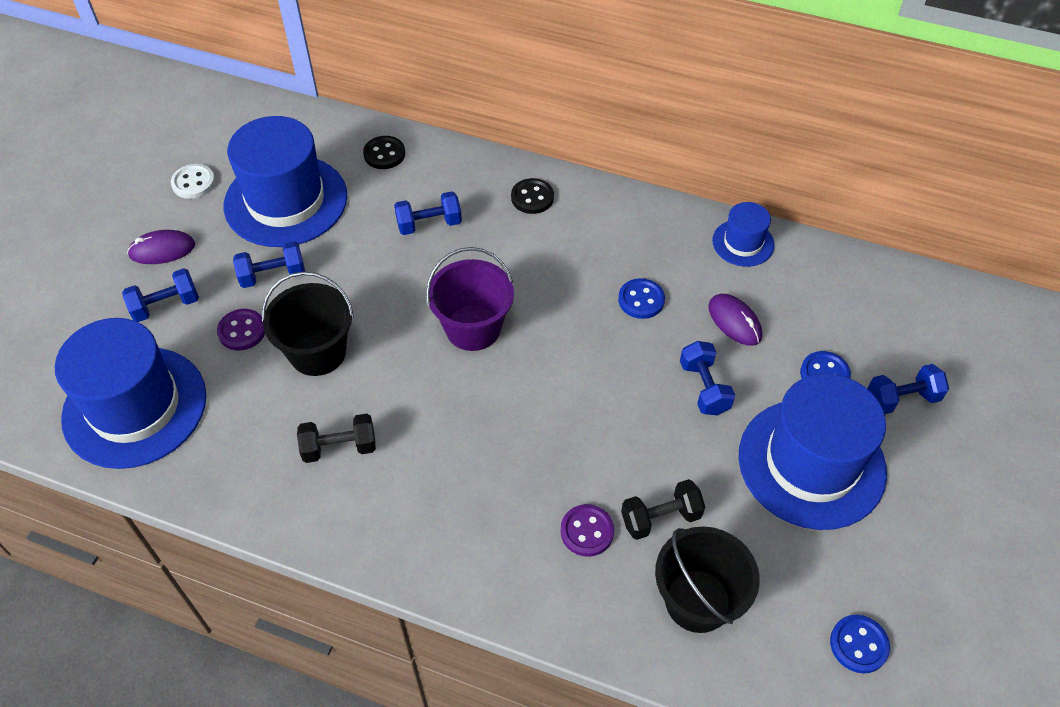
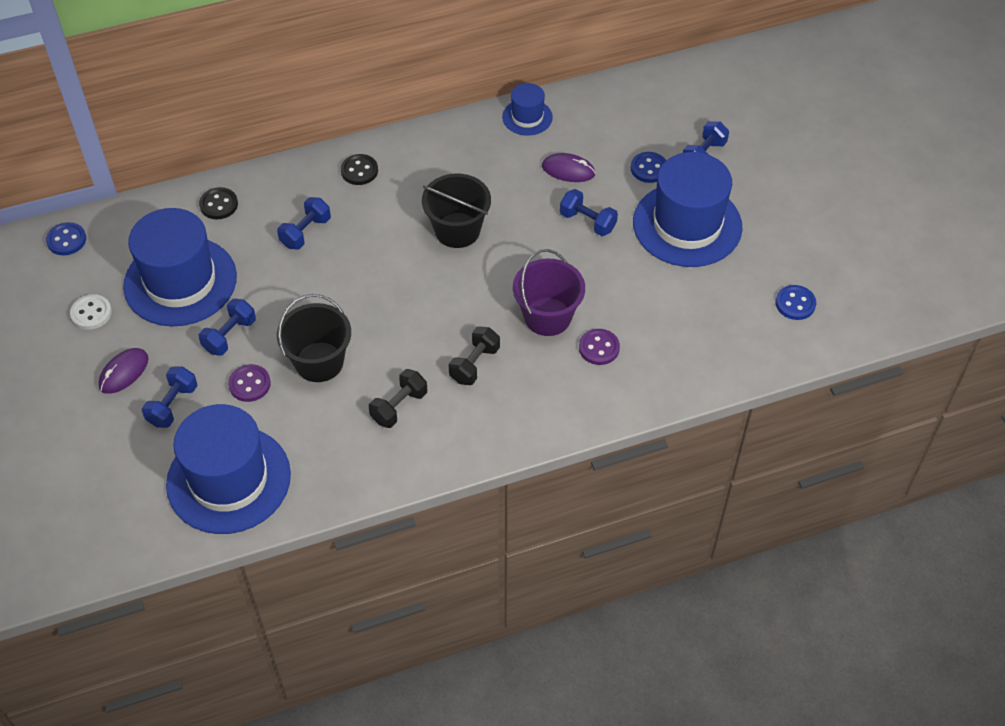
camera: 40 degrees left, 0 degrees up
(473, 328) = (408, 279): purple bucket -> purple bucket (547, 317)
(641, 300) = (498, 193): blue button -> blue button (66, 240)
(660, 518) = (633, 312): black dumbbell -> black dumbbell (474, 364)
(697, 600) = (694, 341): black bucket -> black bucket (457, 230)

